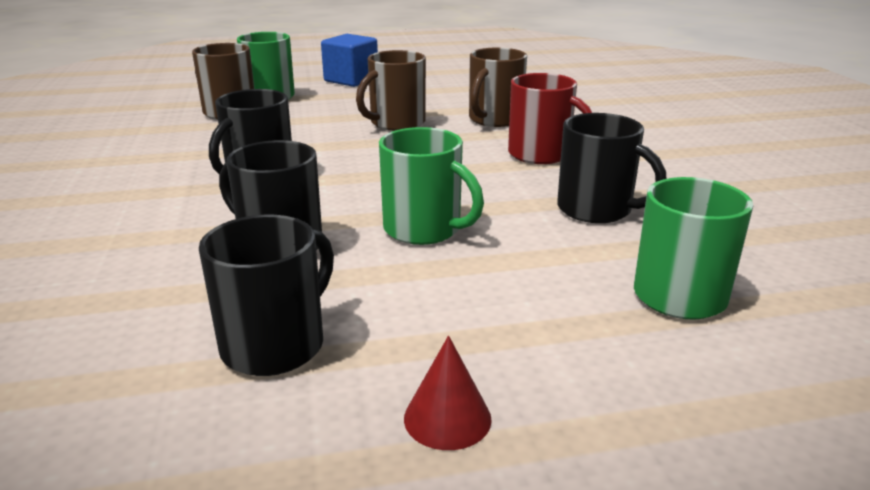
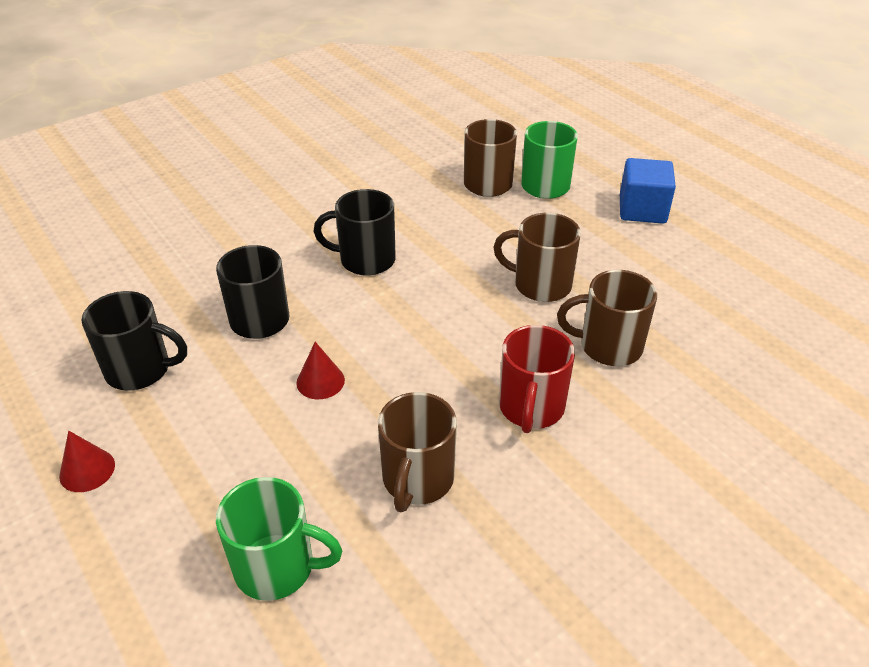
camera: 65 degrees right, 15 degrees up
(424, 229) = (320, 381): green mug -> red cone
(596, 210) = (417, 480): black mug -> brown mug

